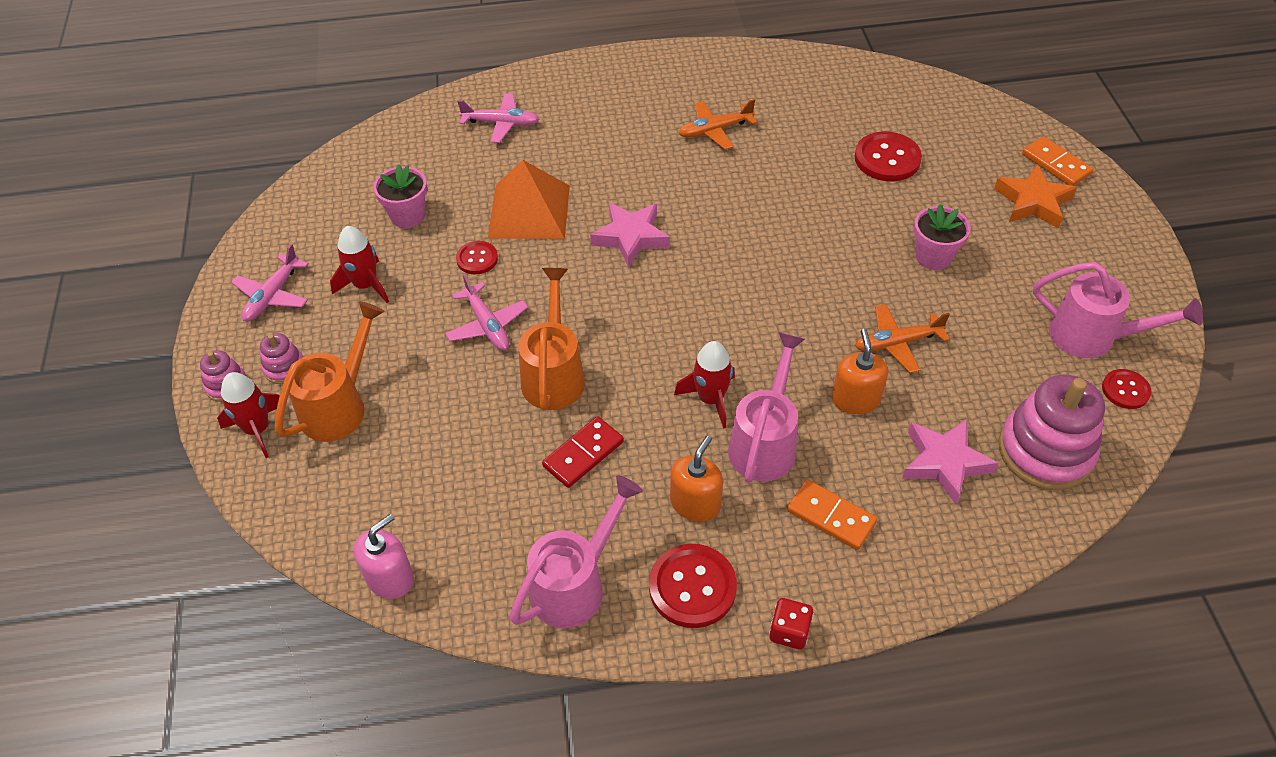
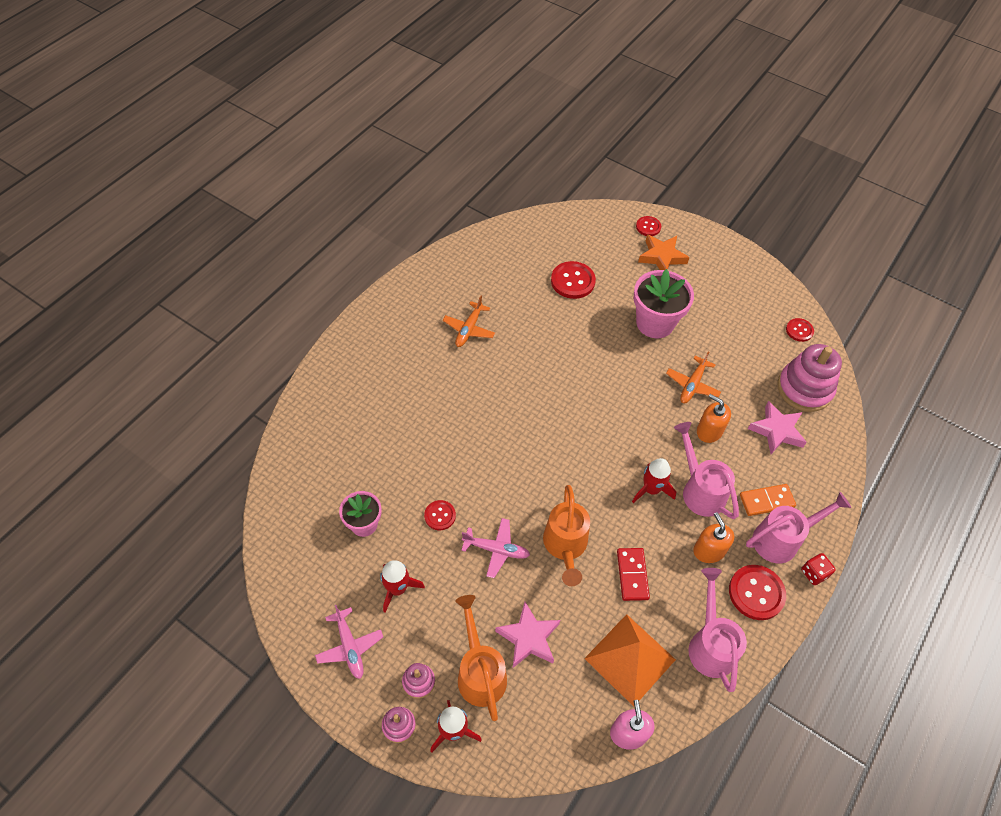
camera: 50 degrees left, 5 degrees up
(501, 123) = (342, 418): pink plane -> none
(529, 211) = (431, 461): orange pyramid -> orange pyramid (630, 659)
(553, 374) = (565, 546): orange watering can -> orange watering can turned 135 degrees counterclockwise
(631, 237) = (505, 431): pink star -> pink star (529, 638)
(933, 257) = (655, 323): pink flower pot -> pink flower pot, size x1.65
(1056, 164) = (648, 227): orange domino -> red button
(1092, 337) = (760, 313): pink watering can -> pink watering can (781, 539)

